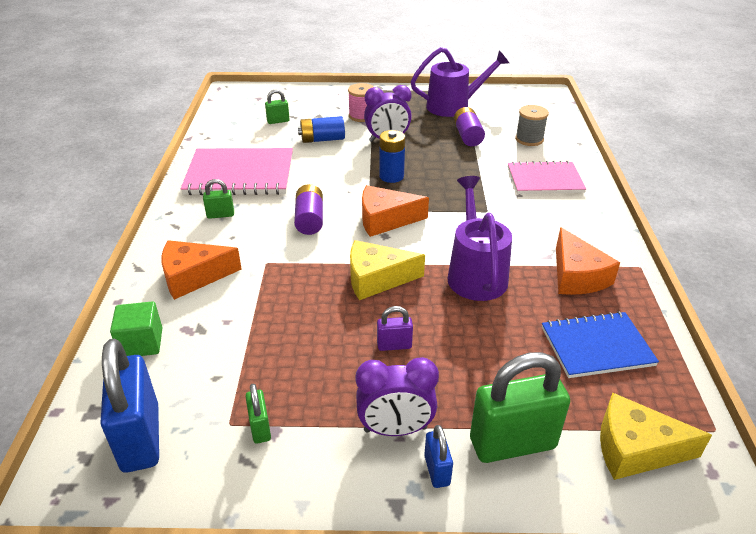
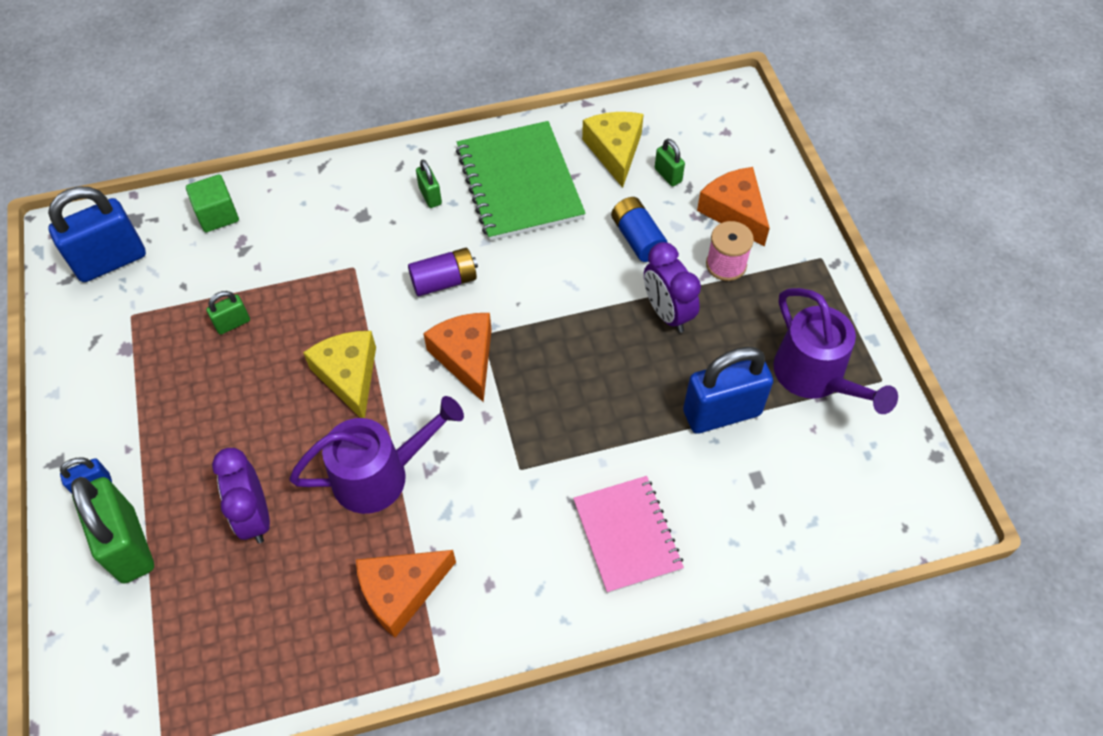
camera: 75 degrees right, 20 degrees up
(193, 277) = (318, 215): orange cheese -> orange cheese (734, 212)
(240, 174) = (519, 183): pink notebook -> green notebook
(260, 428) = (128, 339): green padlock -> green padlock (233, 323)
(391, 176) = (570, 340): blue battery -> none
(394, 345) = (245, 417): purple padlock -> none
(395, 429) = (136, 443): purple clock -> purple clock (255, 516)
(467, 136) = (722, 413): purple battery -> blue padlock
(529, 139) = (747, 501): grey spool -> none
(597, 346) = (274, 620): blue notebook -> none
(635, 449) = (130, 661): yellow cheese -> yellow cheese (615, 151)

